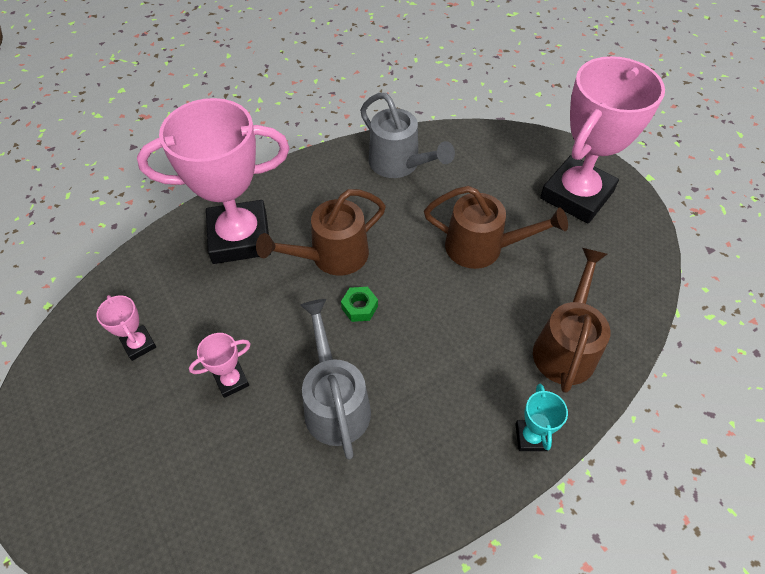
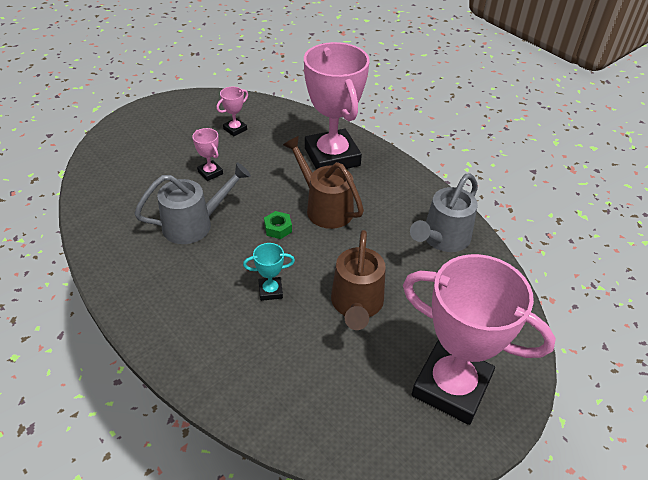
camera: 80 degrees right, 10 degrees down
(531, 437) = (164, 343): turquoise trophy -> turquoise trophy (270, 291)
(566, 346) = (254, 371): brown watering can -> none

